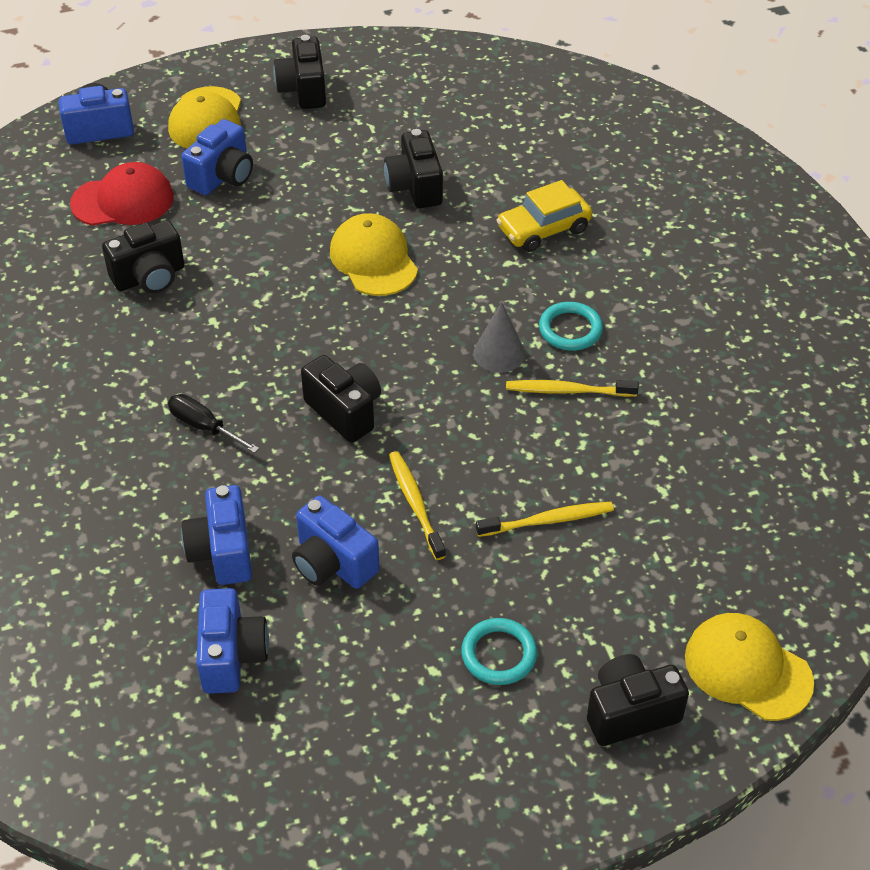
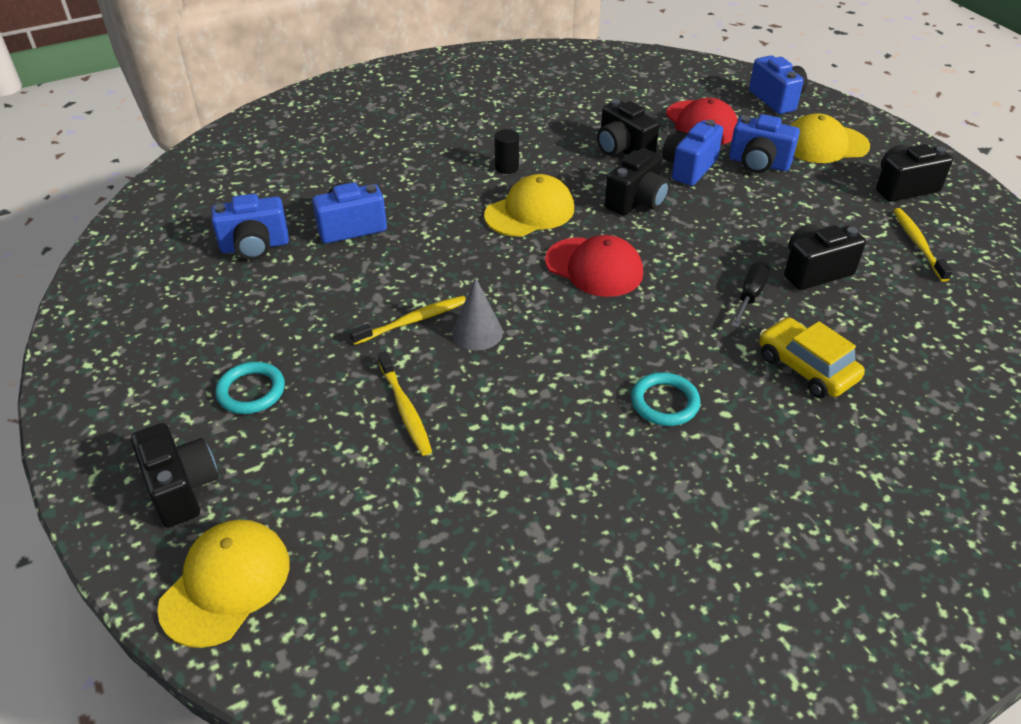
camera: 80 degrees right, 5 degrees down
(147, 387) = (506, 167): none -> black cylinder
(204, 427) = (473, 199): black screwdriver -> black screwdriver (750, 296)
(333, 563) = (344, 283): blue camera -> blue camera (689, 168)
(345, 411) = (509, 267): black camera -> black camera (637, 201)
(364, 342) = (594, 267): none -> red cap
(373, 259) = (700, 259): yellow cap -> yellow cap (530, 212)
(499, 353) = (611, 353): grey cone -> grey cone (477, 332)
(567, 391) = (577, 408): yellow toothbrush -> yellow toothbrush (918, 244)

